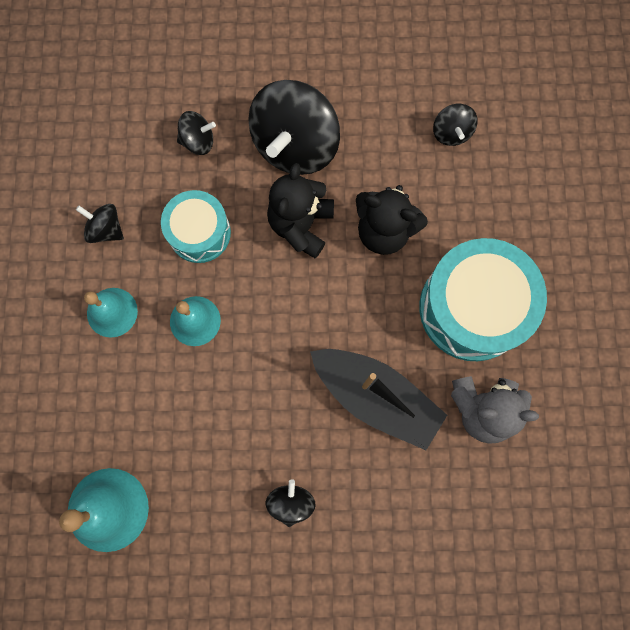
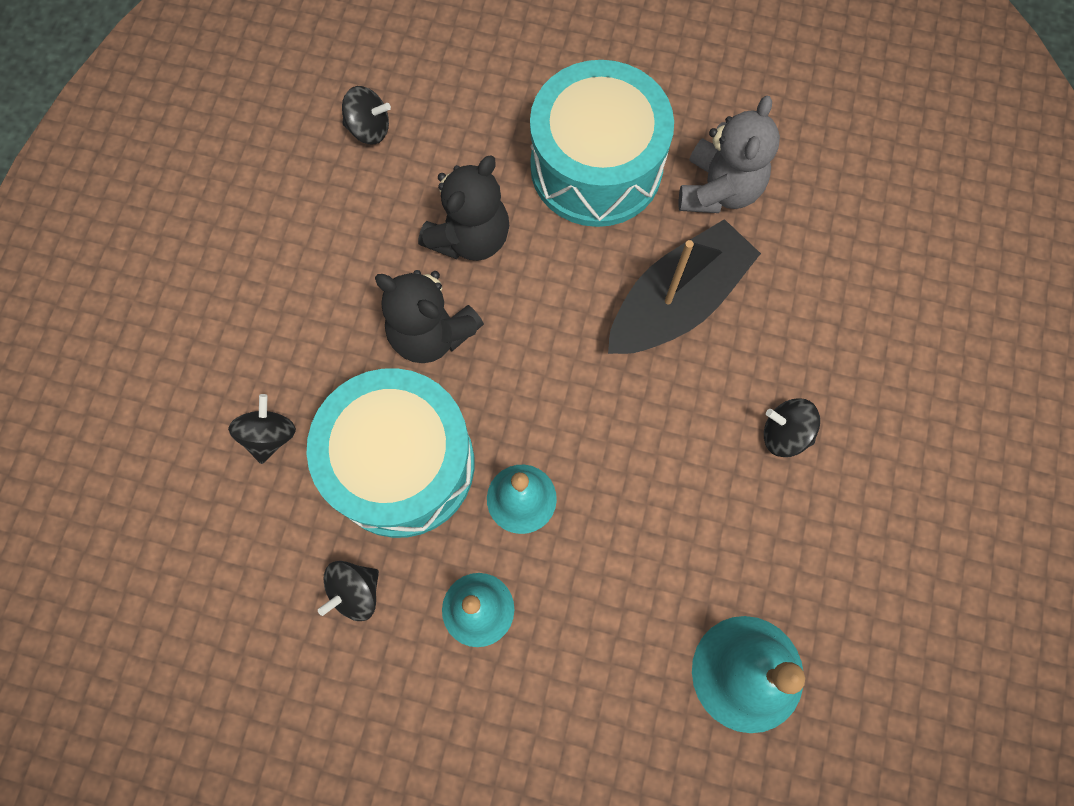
camera: 75 degrees left, 5 degrees down
(199, 233) = (401, 464): turquoise drum -> turquoise drum, size x1.68
(295, 145) = (320, 313): black spinning top -> none

